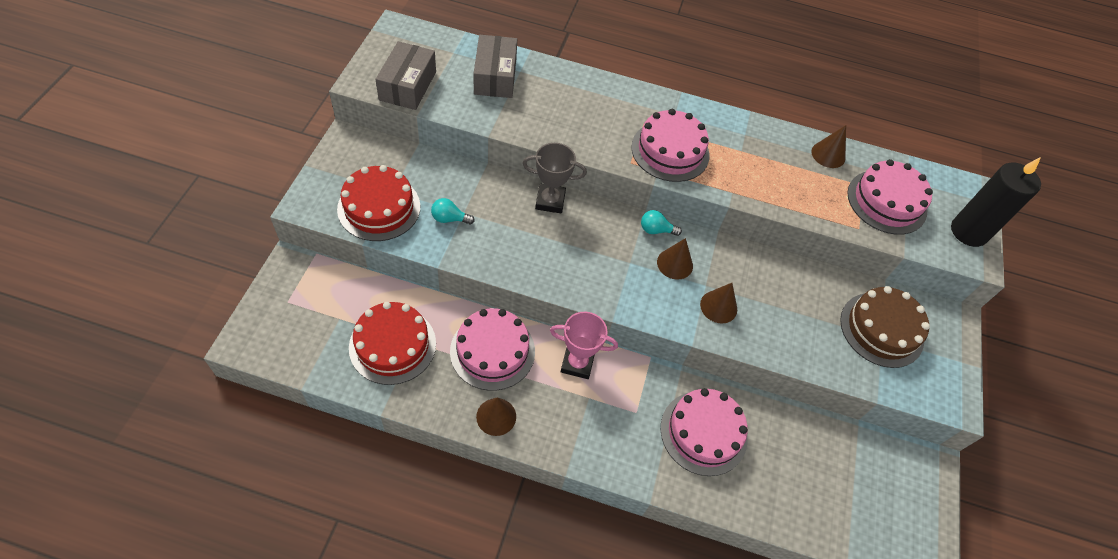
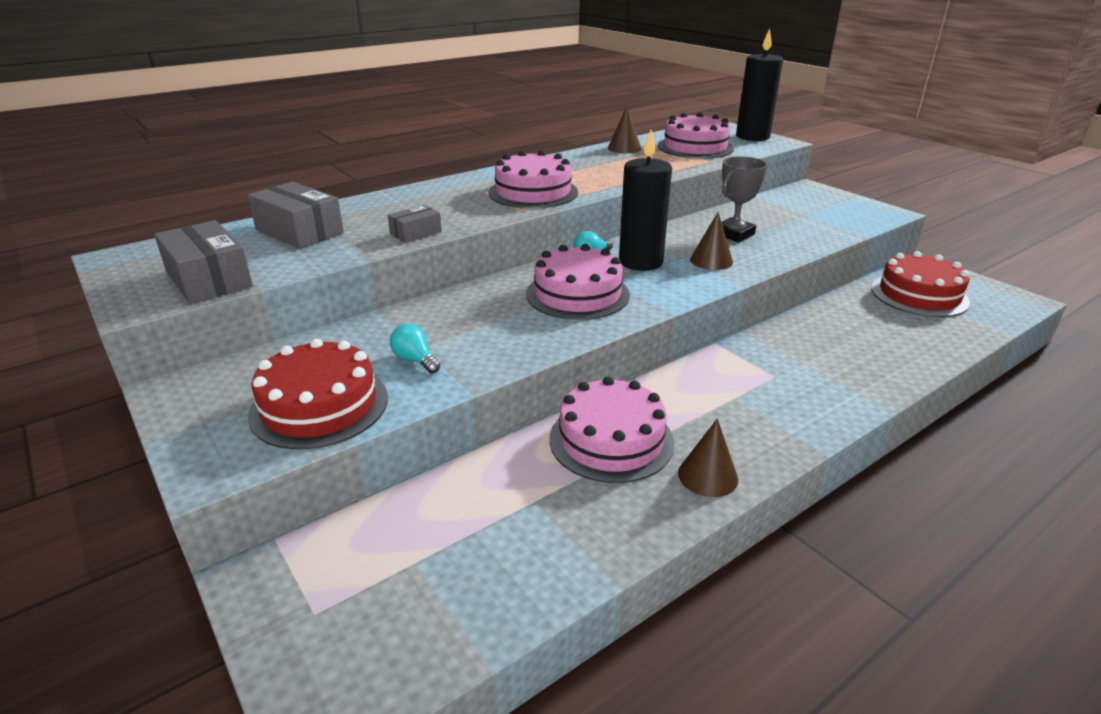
camera: 45 degrees left, 25 degrees down
(392, 345) = (517, 524): red cake -> red cake (919, 295)
(449, 219) = (415, 360): turquoise light bulb -> turquoise light bulb turned 90 degrees clockwise
(543, 132) = (415, 233): none -> grey box
(550, 201) = (482, 293): grey trophy -> grey trophy (734, 234)
(577, 363) = (682, 388): pink trophy -> none
(675, 264) = (640, 262): brown cone -> black candle
(703, 432) = (826, 349): pink cake -> pink cake (577, 294)
(881, 329) = (797, 212): brown cake -> none

